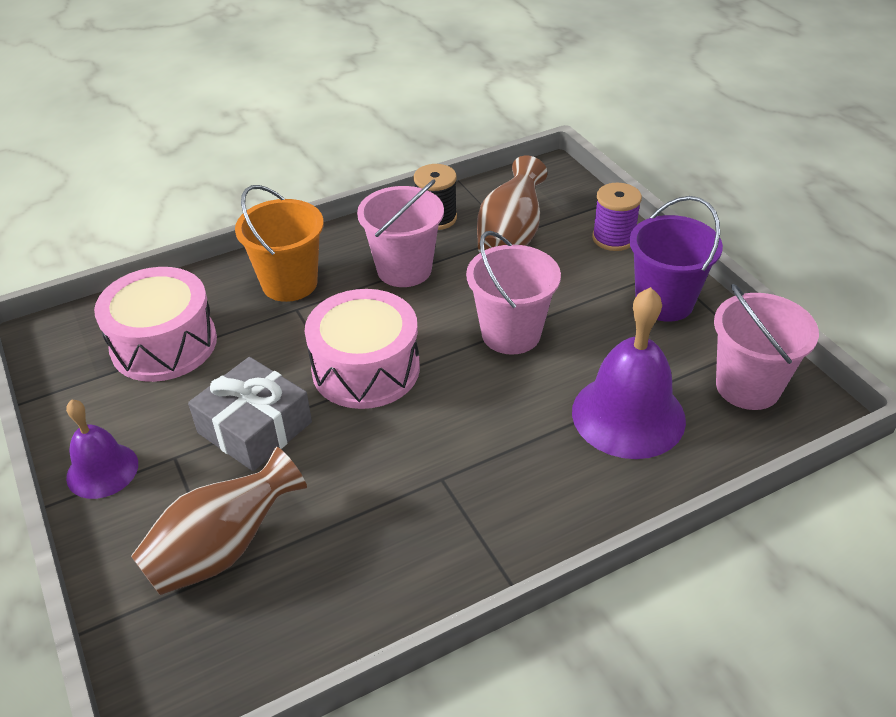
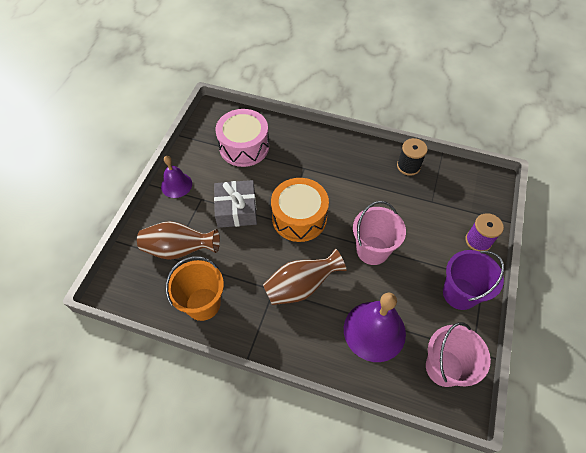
camera: 45 degrees right, 15 degrees up
(289, 283) = (314, 153): orange bucket -> orange bucket (203, 304)
(366, 369) = (299, 217): pink drum -> orange drum
(404, 269) = (365, 182): pink bucket -> none
(510, 237) = (429, 202): brown vase -> brown vase (301, 286)

